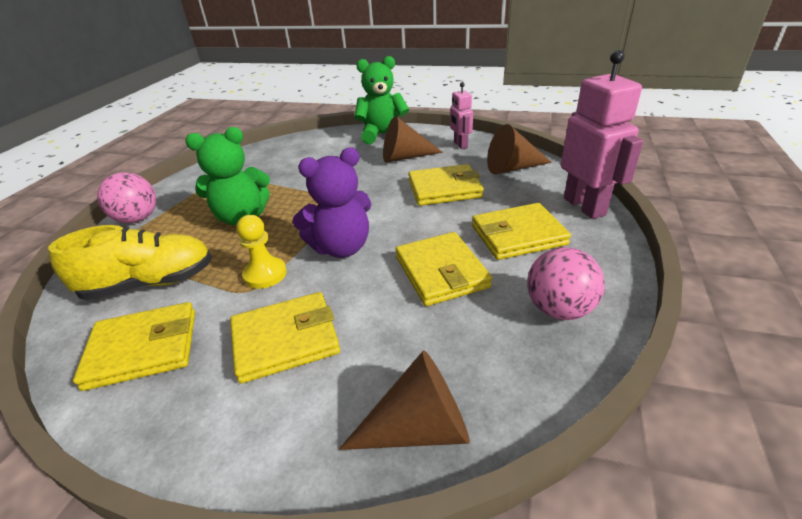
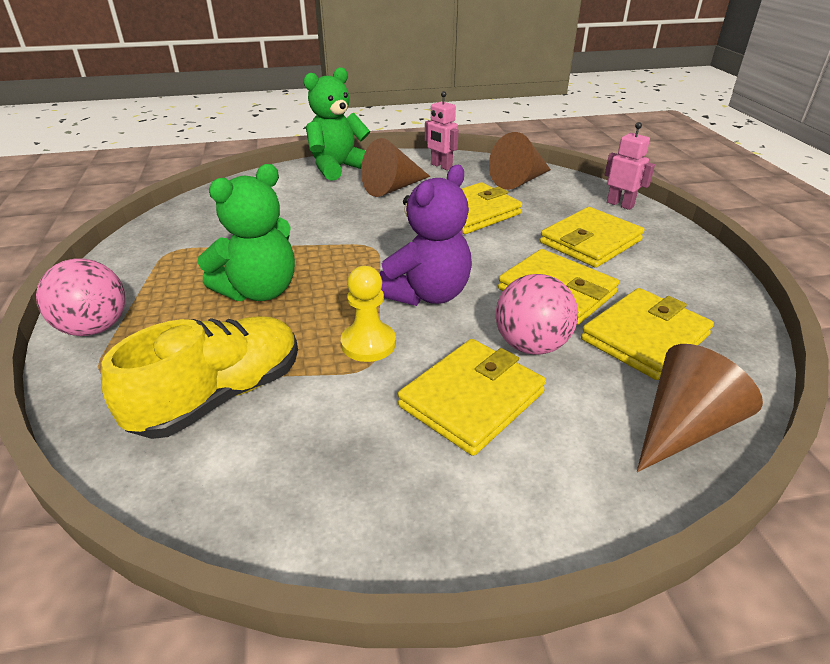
camera: 30 degrees left, 0 degrees up
(143, 348) = (306, 467): yellow wallet -> yellow wallet (644, 337)
(559, 309) = (689, 295): pink ball -> pink ball (531, 345)
(585, 206) = (620, 204): pink robot -> pink robot, size x0.54

